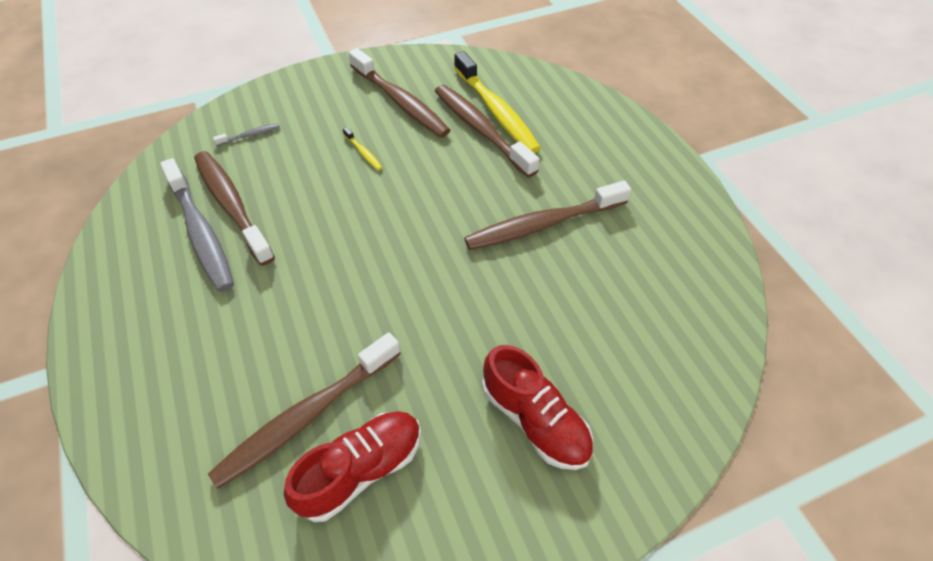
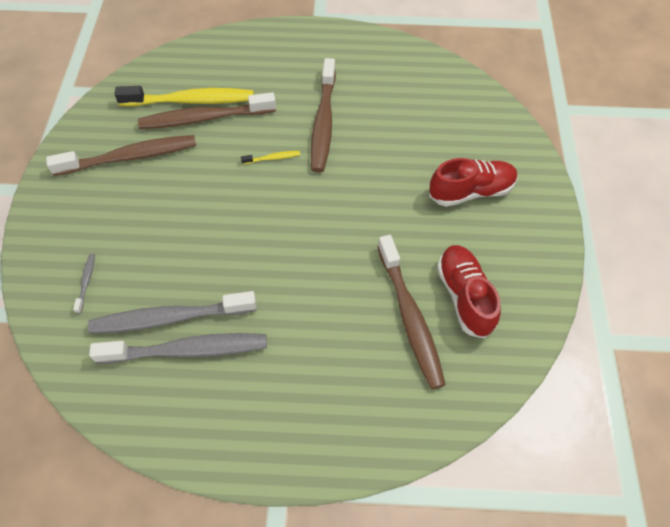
camera: 65 degrees left, 5 degrees up
(232, 205) = (169, 318): brown toothbrush -> grey toothbrush
(363, 153) = (174, 203): yellow toothbrush -> yellow toothbrush (272, 158)

